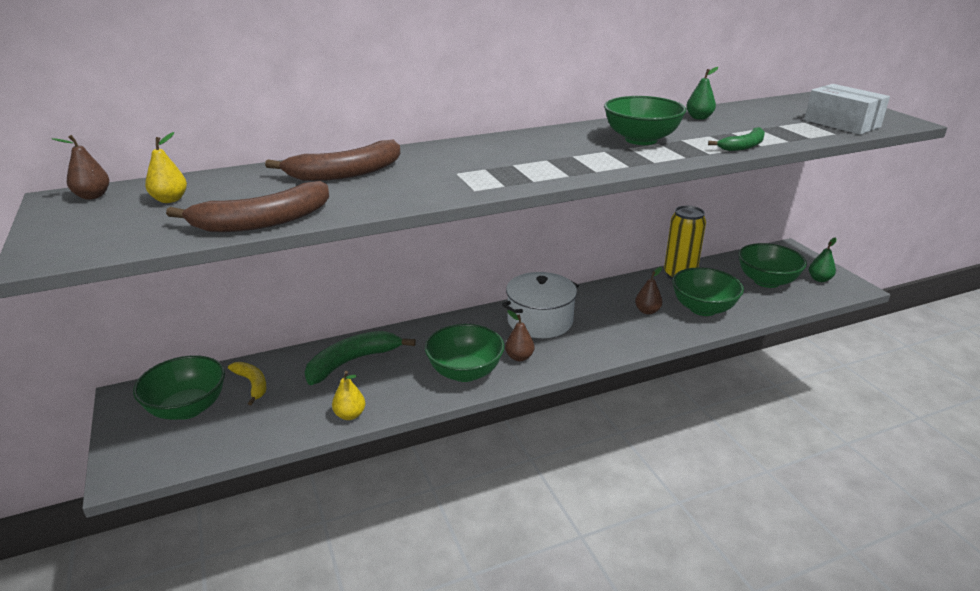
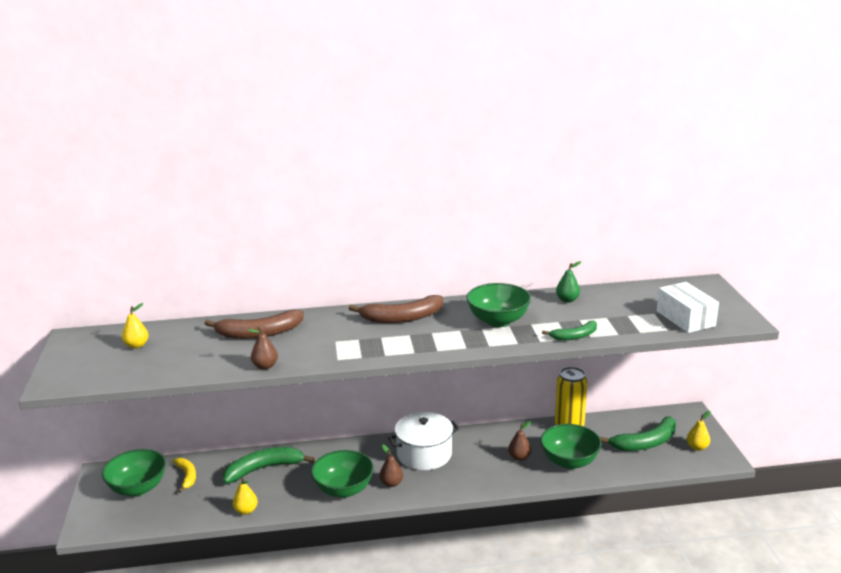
camera: 15 degrees right, 5 degrees down
(93, 196) = (91, 337): brown pear -> brown pear (265, 366)
(263, 222) = (186, 371): brown banana -> brown banana (402, 318)
(766, 281) = (645, 443): green bowl -> green banana
(819, 279) = (697, 447): green pear -> yellow pear

